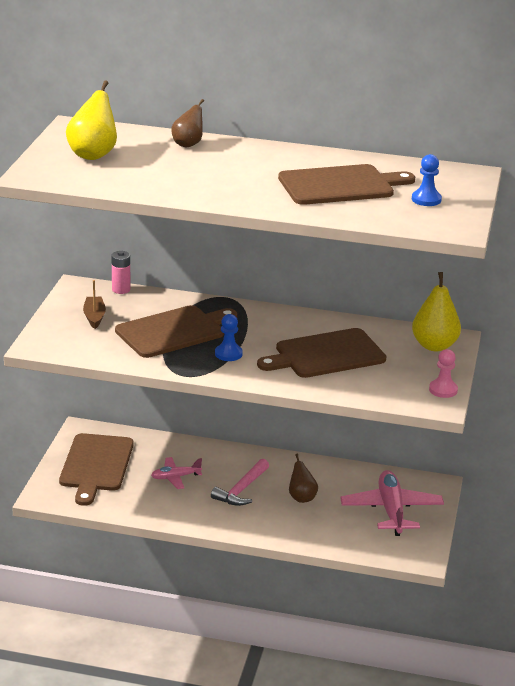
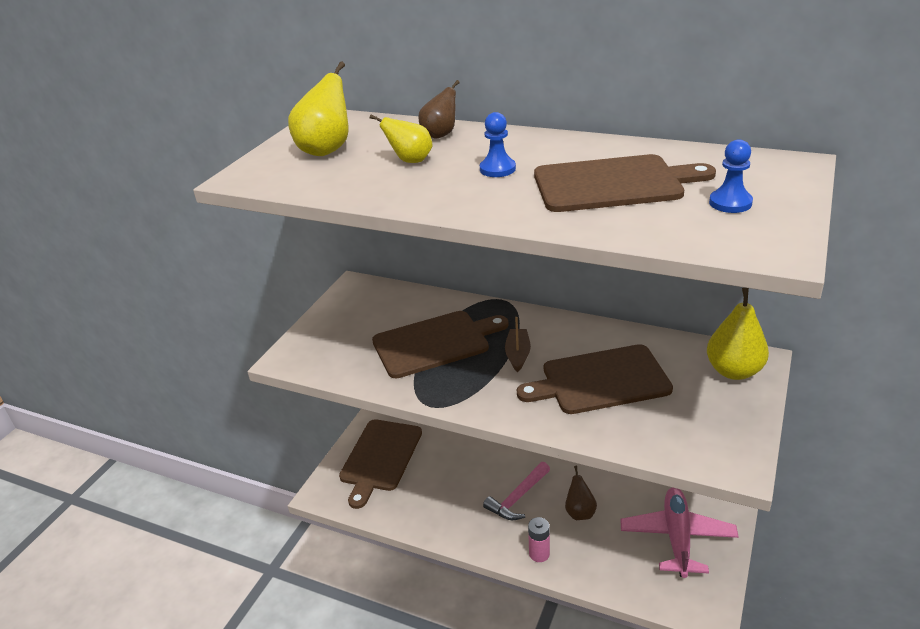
camera: 15 degrees right, 5 degrees up
(94, 317) = (358, 323): brown boat -> brown boat (518, 354)
(121, 289) = (396, 289): pink battery -> pink battery (539, 554)
(172, 165) = (410, 161): none -> yellow pear
(175, 477) = (454, 477): pink plane -> none
(228, 354) = (487, 376): blue pawn -> blue pawn (497, 169)
(443, 390) = (743, 441): pink pawn -> none

